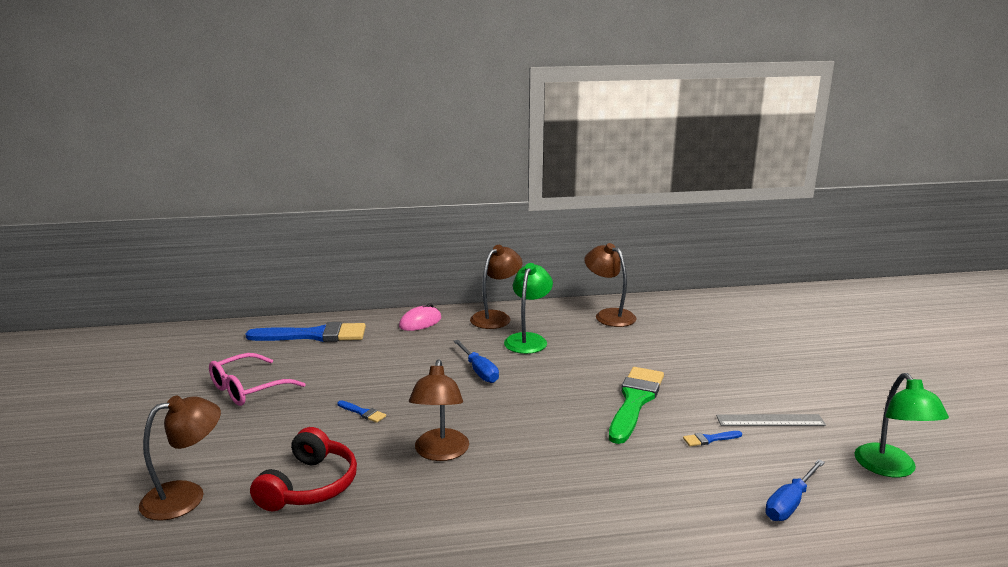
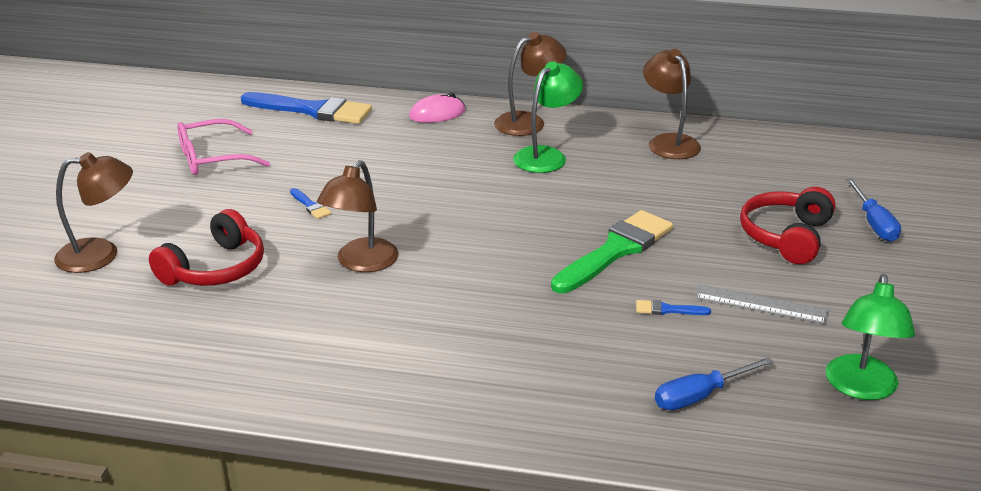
camera: 20 degrees right, 10 degrees up
(479, 371) = (463, 183): blue screwdriver -> blue screwdriver (874, 223)
(744, 367) = (786, 236): none -> red headphones

